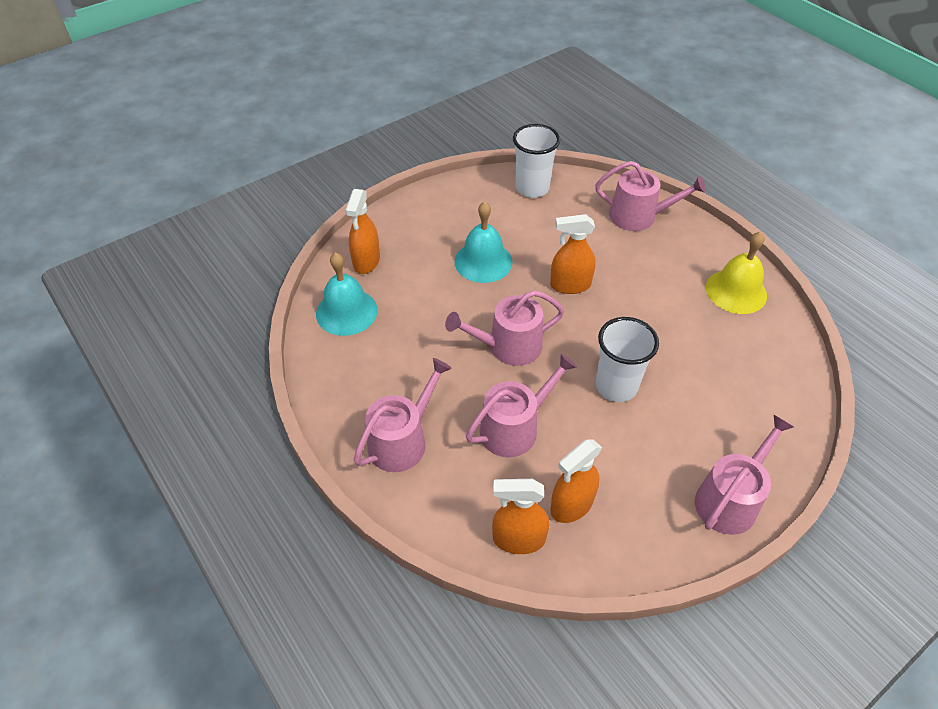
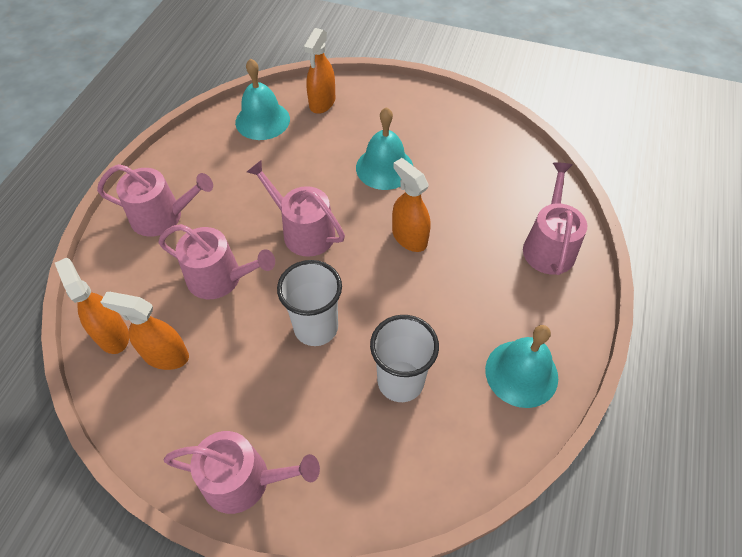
camera: 55 degrees right, 5 degrees up
(366, 261) = (322, 103): orange spray bottle -> orange spray bottle turned 45 degrees counterclockwise
(532, 188) = (505, 153): white cup -> white cup (400, 381)
(639, 216) = (549, 246): pink watering can -> pink watering can turned 150 degrees counterclockwise
(736, 291) = (521, 373): yellow bell -> turquoise bell

